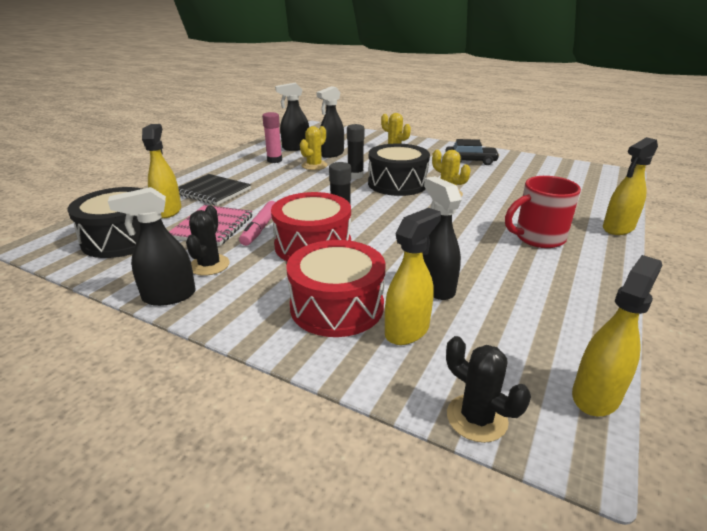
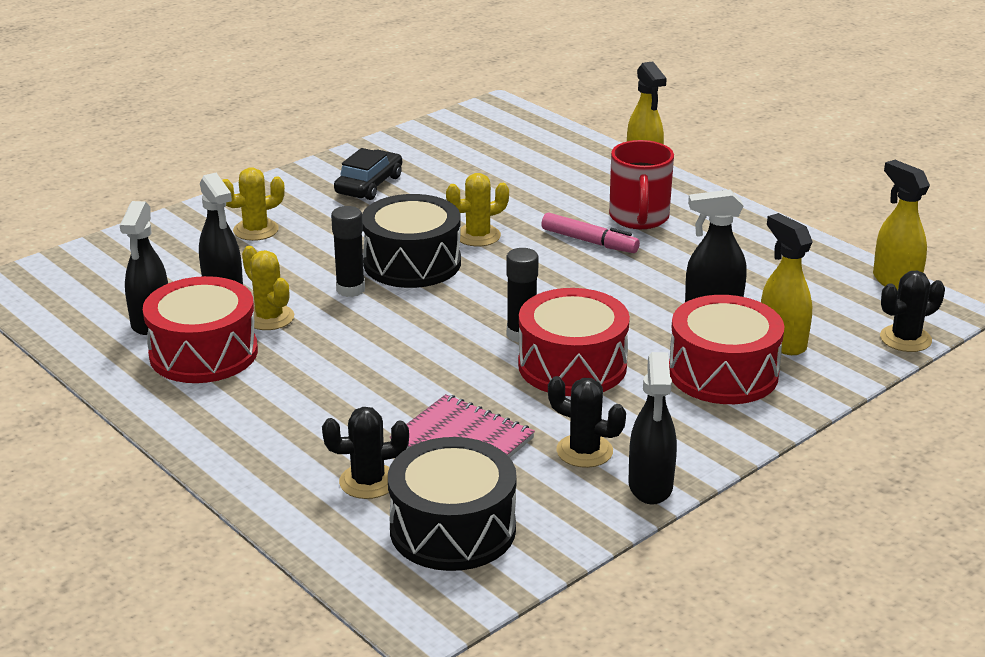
camera: 70 degrees left, 0 degrees up
(168, 210) = (368, 481): yellow spray bottle -> black cactus
(213, 191) = (312, 432): black notebook -> none
(260, 228) = (495, 400): pink marker -> pink marker (589, 241)
(274, 160) = (203, 353): pink glue stick -> red drum

